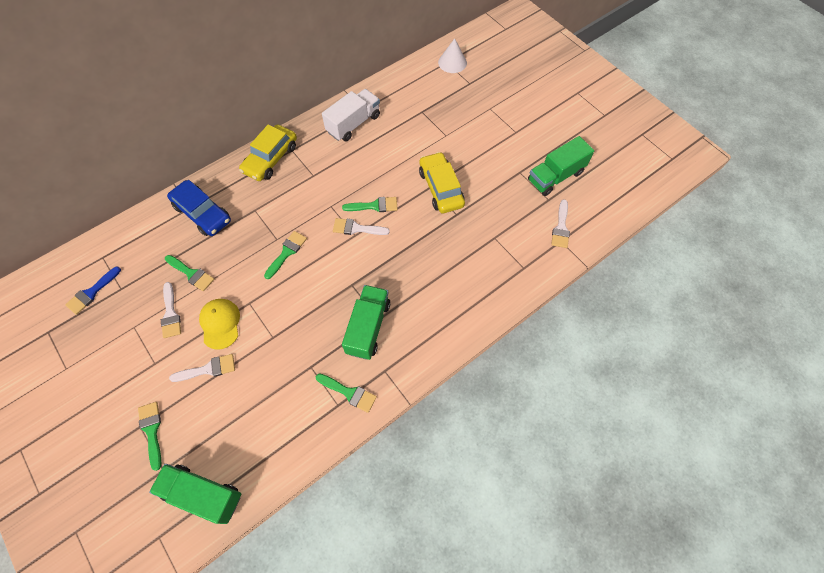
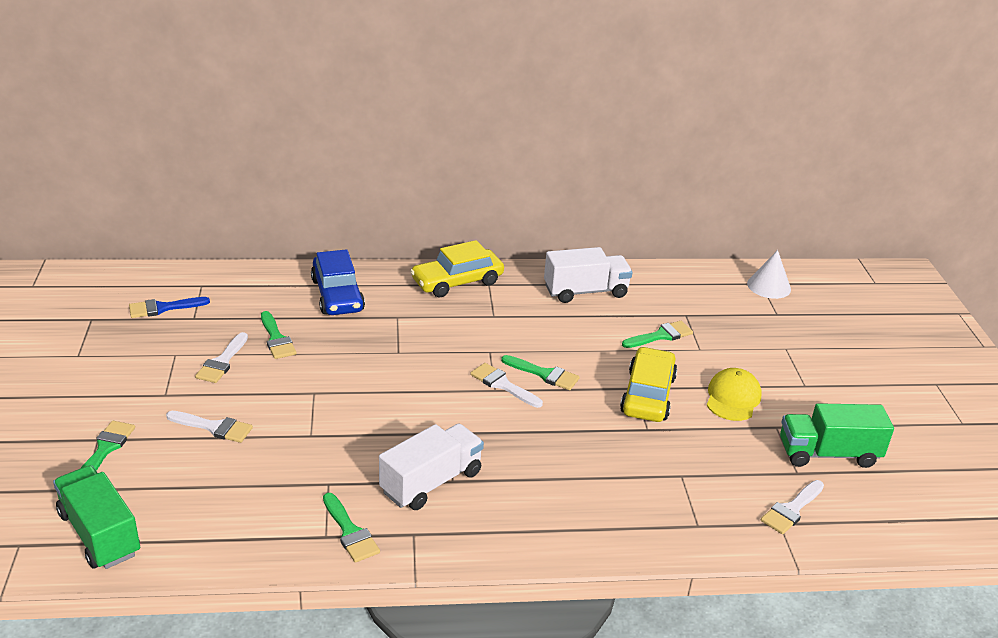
camera: 30 degrees right, 30 degrees down
(220, 323) = (265, 395): yellow cap -> yellow cap (732, 398)
(287, 252) = (398, 369): green brush -> green brush (661, 335)
(368, 327) = (431, 482): green truck -> white truck

